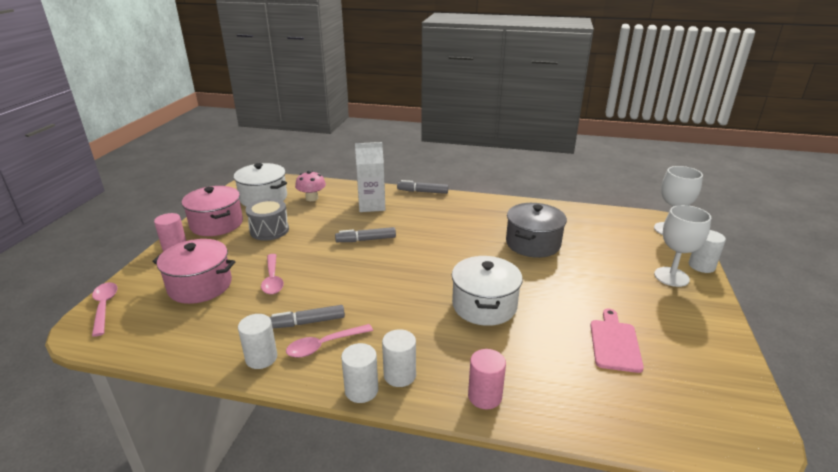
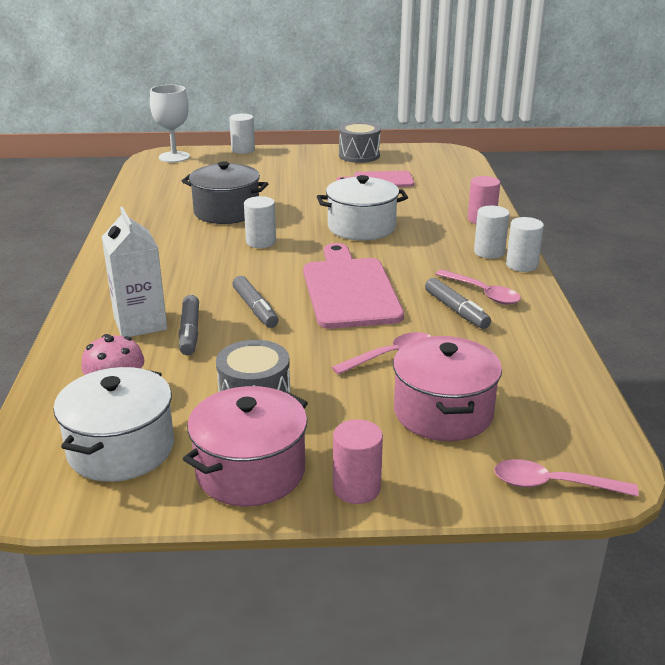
camera: 105 degrees left, 0 degrees up
(104, 307) = (554, 484): pink spoon -> pink spoon turned 45 degrees clockwise
(261, 358) = (530, 322): white cylinder -> white cylinder (261, 242)
(370, 279) = (349, 290): none -> pink cutting board
(422, 192) = (82, 289): grey marker -> grey marker (190, 332)
(671, 277) = (267, 160): white goblet -> none
(705, 344) = (359, 155): none -> grey drum

